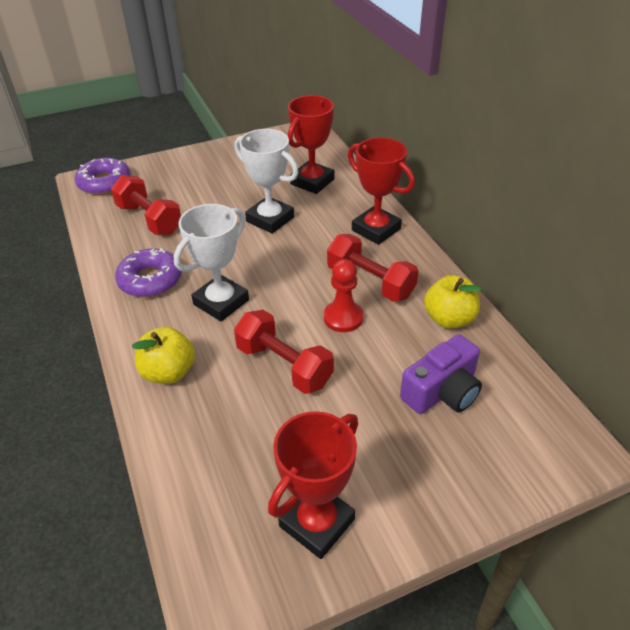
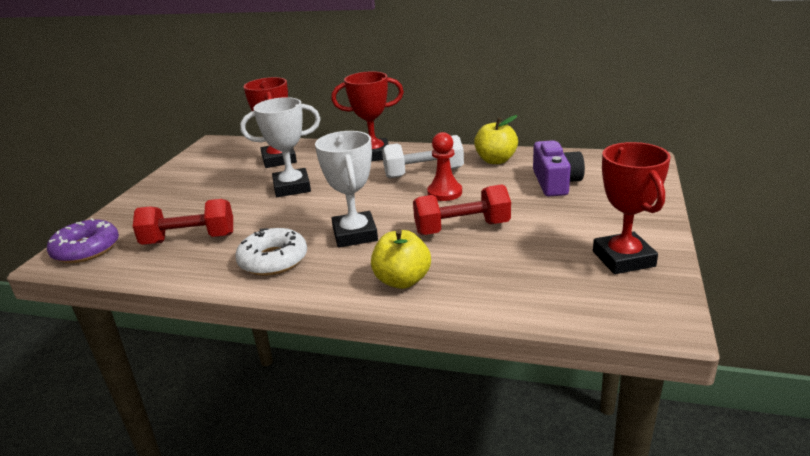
camera: 50 degrees left, 15 degrees down
(150, 280) = (273, 260): purple donut -> white donut
(370, 282) = (423, 173): red dumbbell -> white dumbbell

